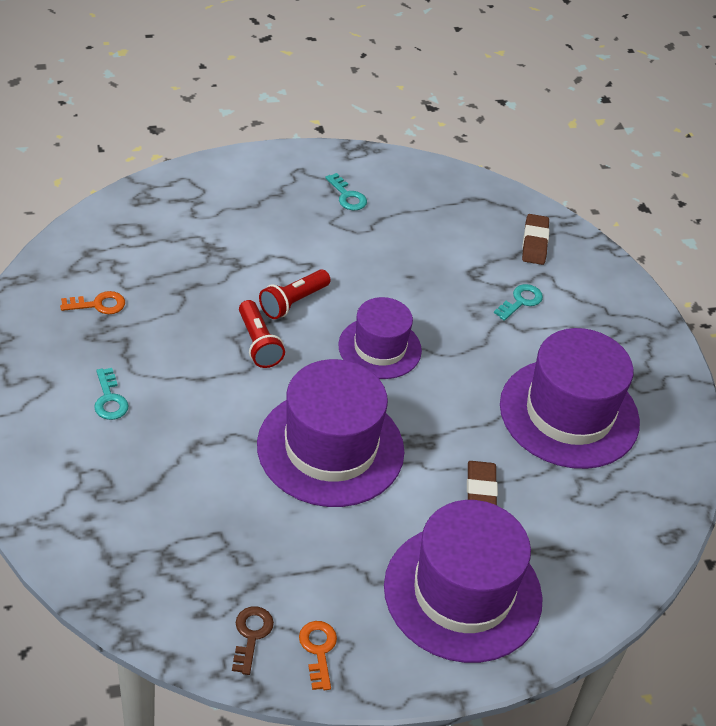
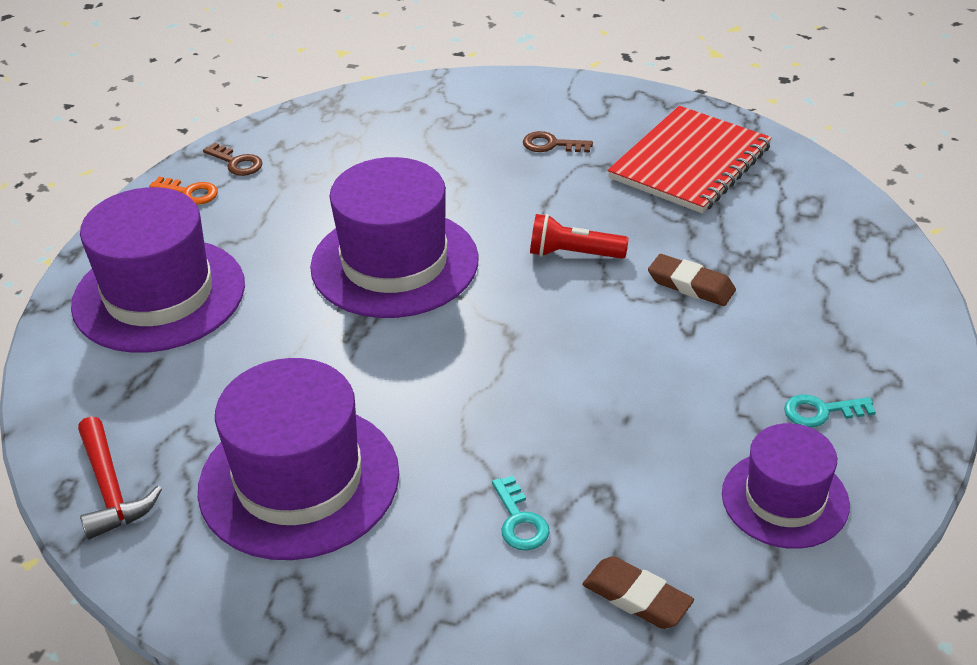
camera: 125 degrees right, 5 degrees down
(98, 304) = (689, 162): orange key -> red notebook
(109, 399) = (551, 145): turquoise key -> brown key
(293, 302) = (626, 298): red flashlight -> none
(379, 348) = (512, 346): purple hat -> purple hat (785, 499)
(481, 491) = (256, 353): brown eraser -> brown eraser (691, 285)
(649, 511) = (111, 489): none -> red hammer

